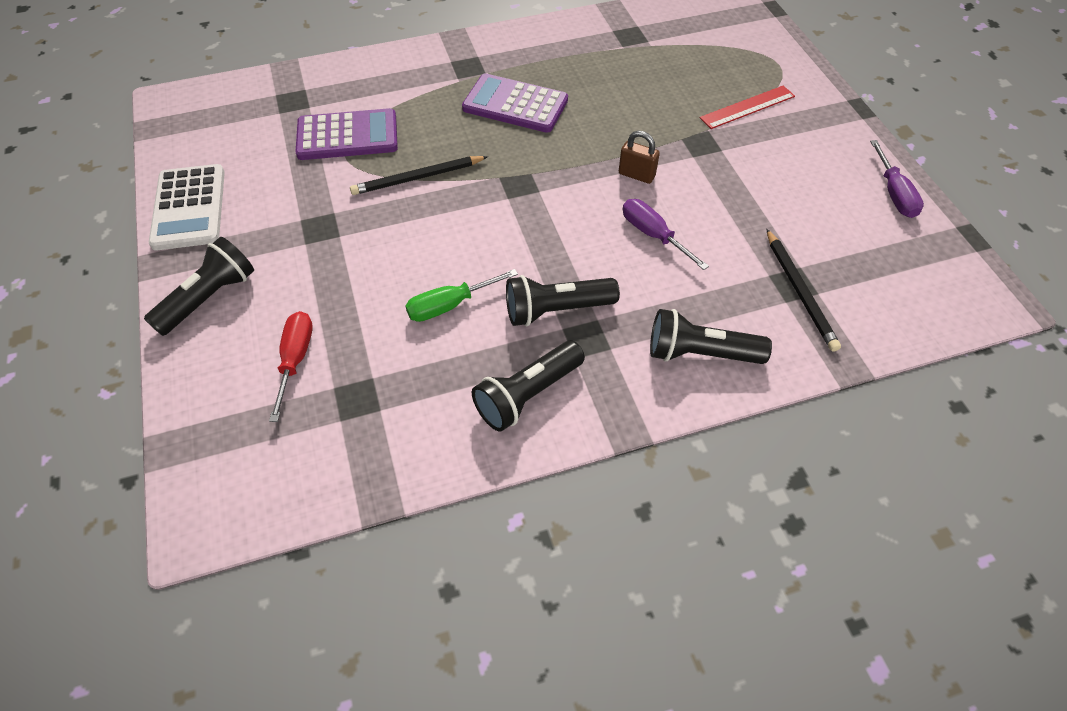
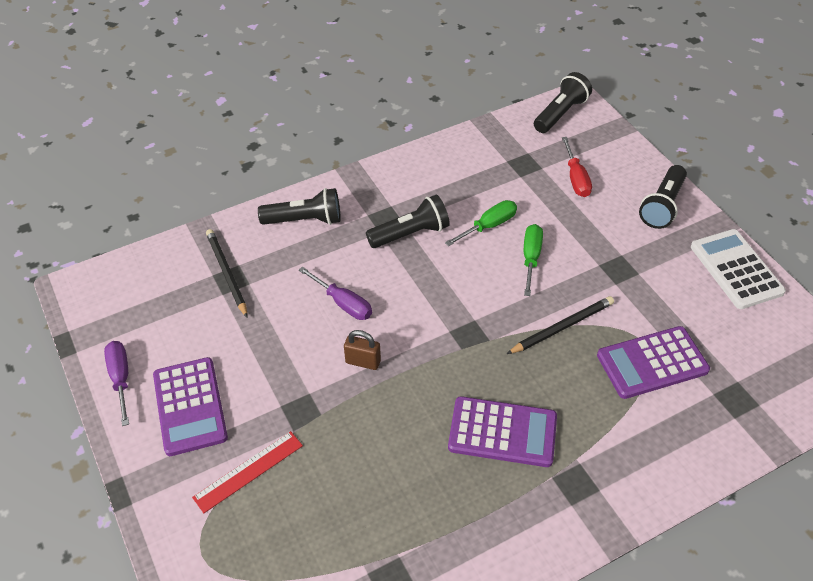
camera: 170 degrees right, 5 degrees down
(415, 255) = (531, 258): none -> green screwdriver
(527, 394) = (417, 181): black flashlight -> black flashlight (560, 113)
(813, 160) = (190, 406): none -> purple calculator

